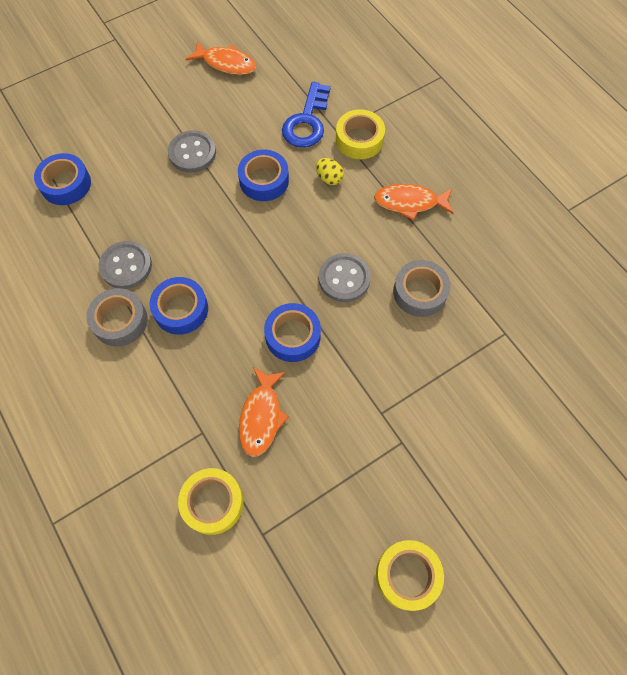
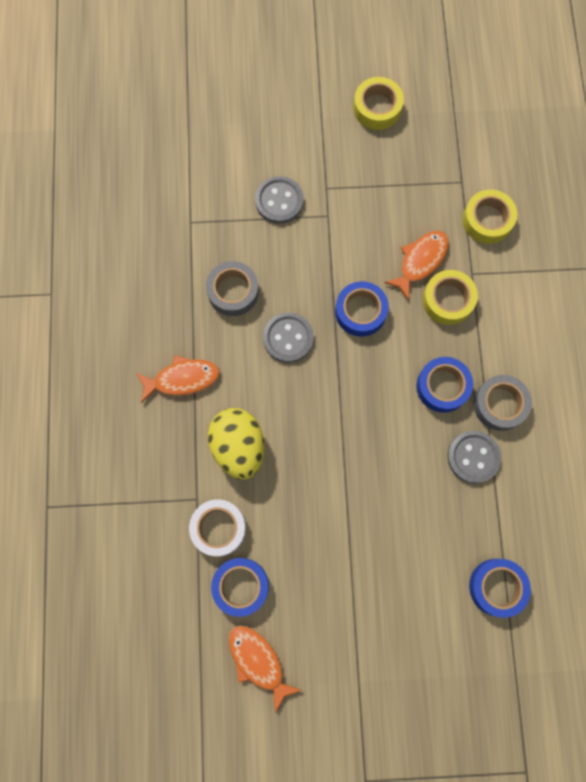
camera: 150 degrees left, 10 degrees up
(192, 153) = (354, 554): grey button -> grey button (279, 201)
(264, 180) = (301, 480): blue tape -> blue tape (241, 586)
(307, 121) = (218, 528): blue key -> white tape
(329, 178) = (238, 447): yellow egg -> yellow egg, size x2.13
(359, 139) = (182, 475): yellow tape -> yellow tape (448, 300)
(409, 202) = (182, 379): orange fish -> orange fish turned 45 degrees counterclockwise

